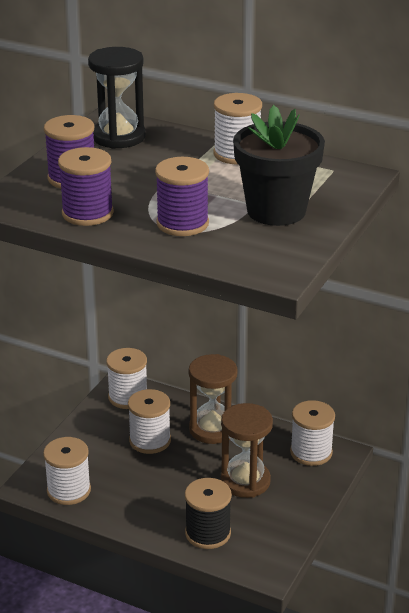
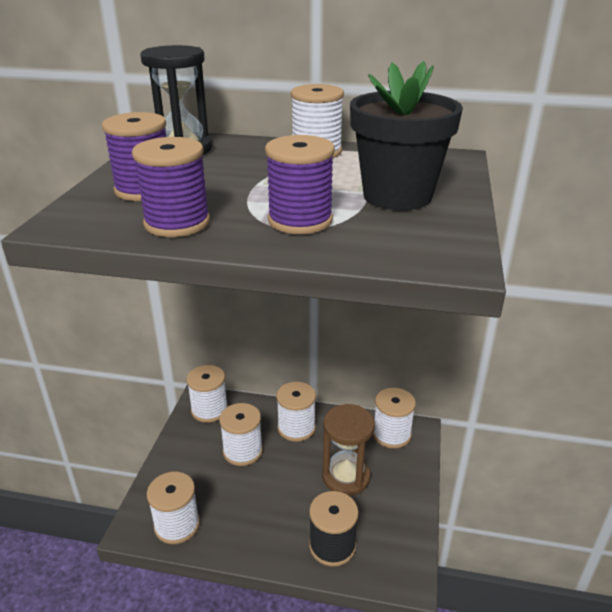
camera: 15 degrees left, 0 degrees up
(212, 429) = (296, 428): brown hourglass -> white spool

